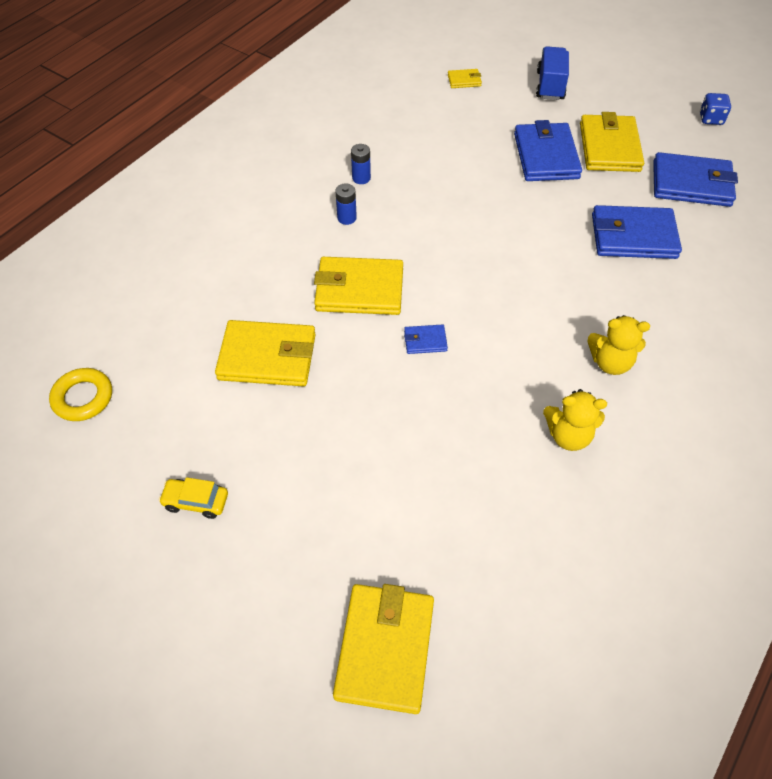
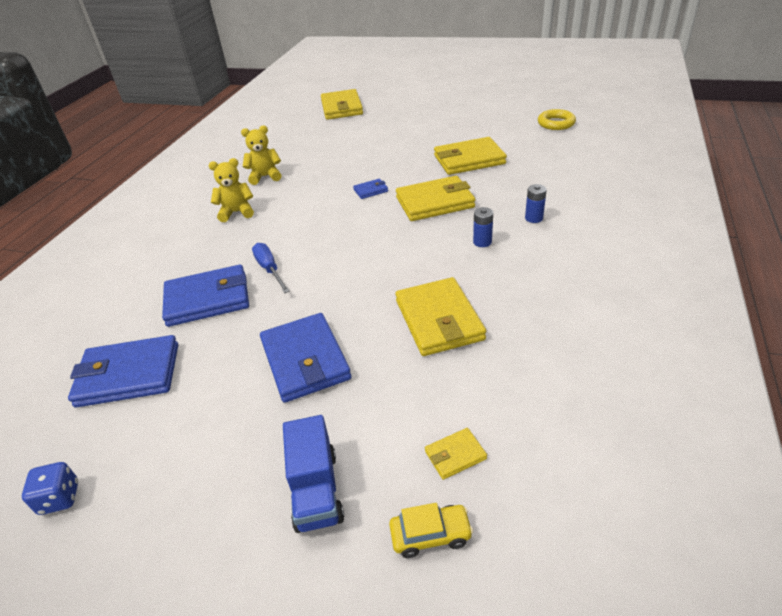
camera: 165 degrees right, 15 degrees down
(196, 501) = (456, 114): yellow car -> yellow car (430, 535)
(361, 178) = (496, 277): blue battery -> blue battery (534, 218)
(570, 253) = (270, 269): none -> blue screwdriver
(609, 147) = (224, 397): yellow wallet -> yellow wallet (439, 320)

